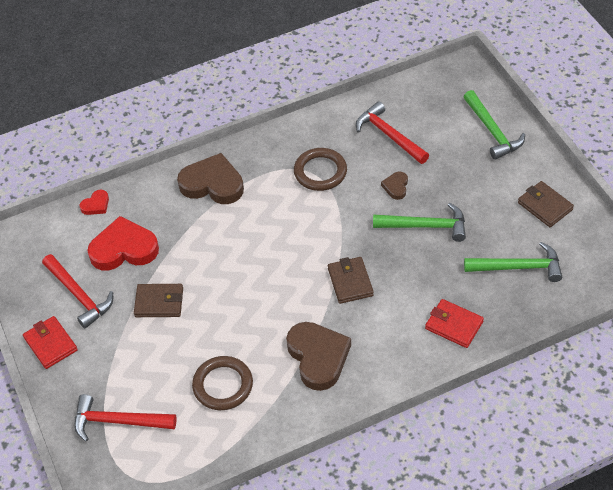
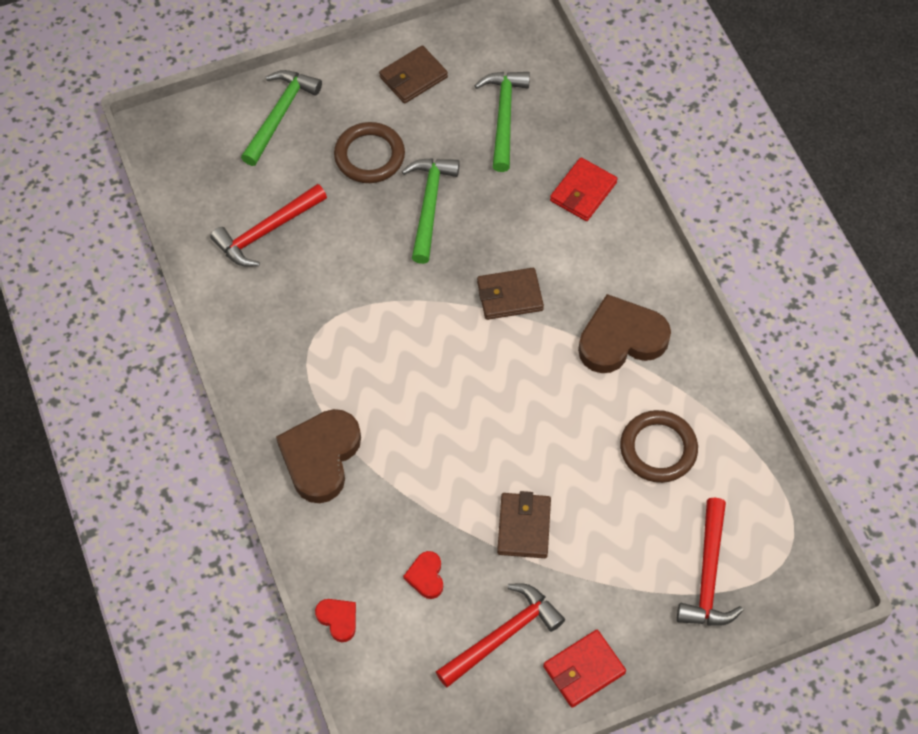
camera: 90 degrees left, 10 degrees up
(124, 249) = (426, 576): red heart -> red heart, size x0.47
(320, 172) = (319, 319): brown ring -> brown ring (369, 156)
(396, 187) = (359, 232): brown heart -> none
(492, 131) = (280, 115): green hammer -> green hammer turned 45 degrees counterclockwise

